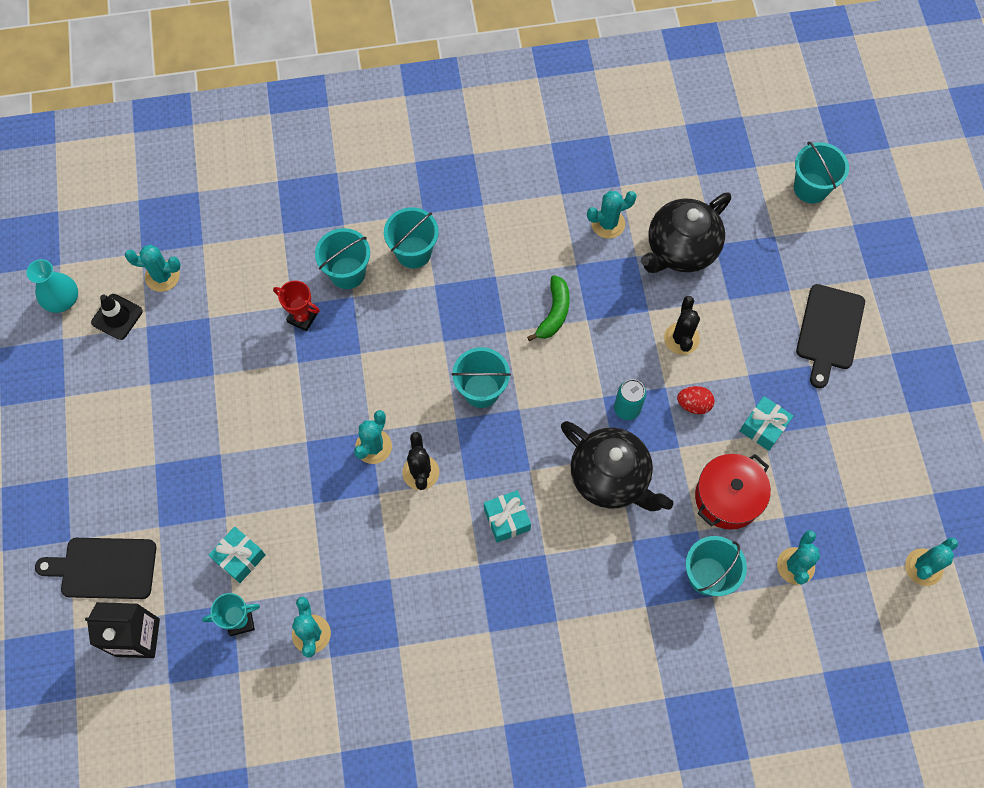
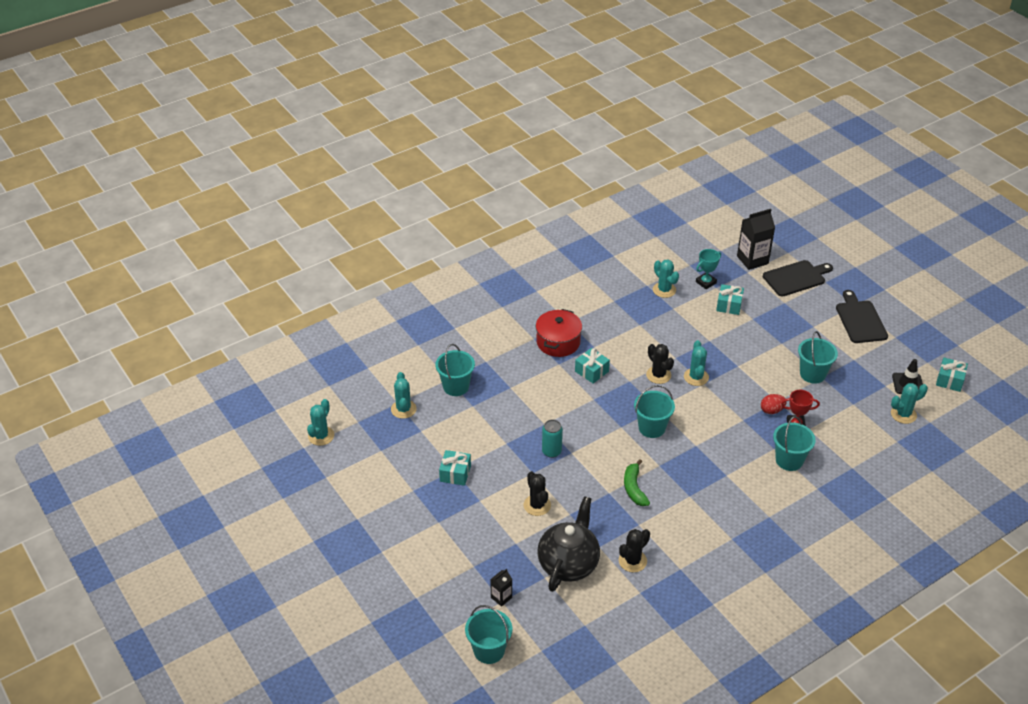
camera: 155 degrees right, 25 degrees down
(62, 299) = (949, 380): turquoise vase -> turquoise gift
(413, 252) = (756, 489): turquoise bucket -> turquoise bucket (812, 374)
(608, 223) = (632, 561): turquoise cactus -> black cactus
(610, 478) = (541, 412): black teapot -> none
(693, 404) = (508, 469): red egg -> red egg (772, 410)
(728, 497) = (461, 428): red pot -> red pot (558, 342)
(773, 240) = (501, 597): none -> black carton
(829, 331) = (433, 549): black cutting board -> black cutting board (860, 320)

